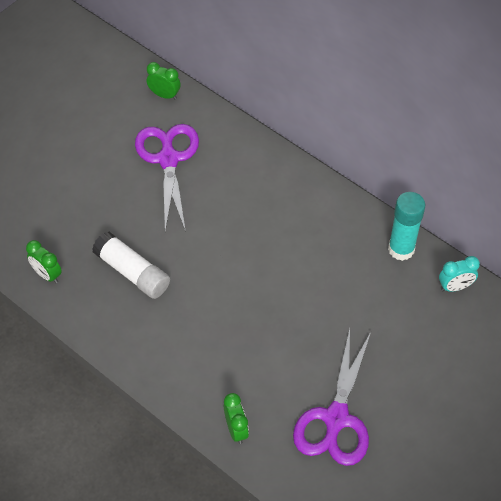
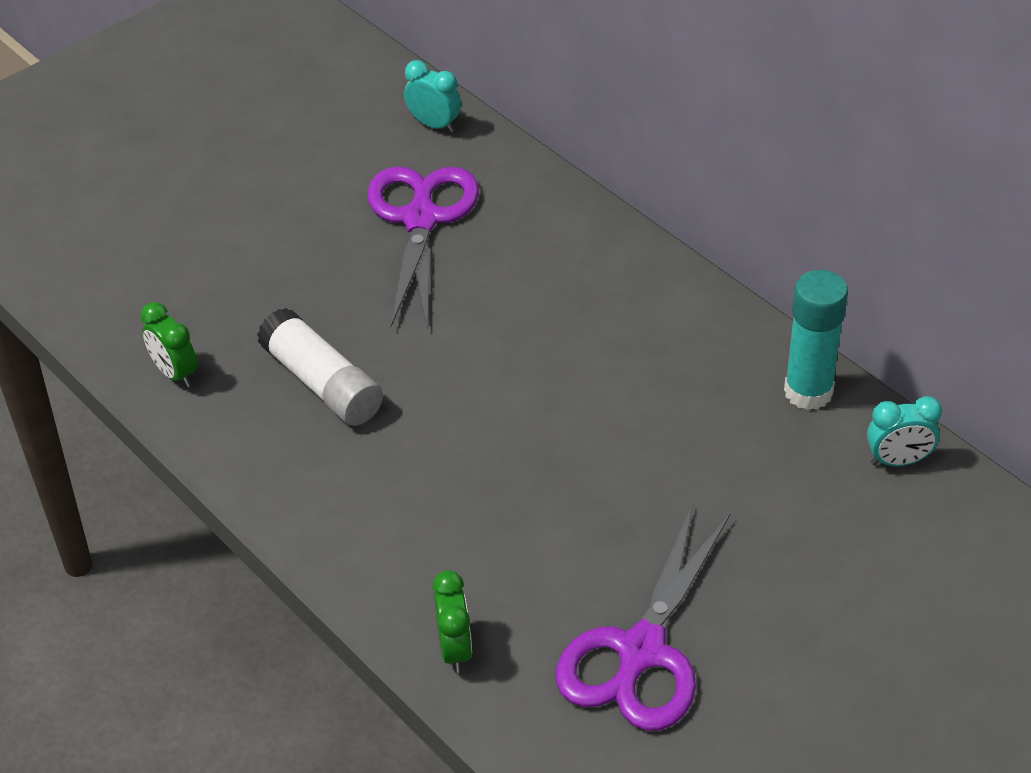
camera: 10 degrees right, 10 degrees down
(164, 95) = (434, 125): green clock -> turquoise clock

